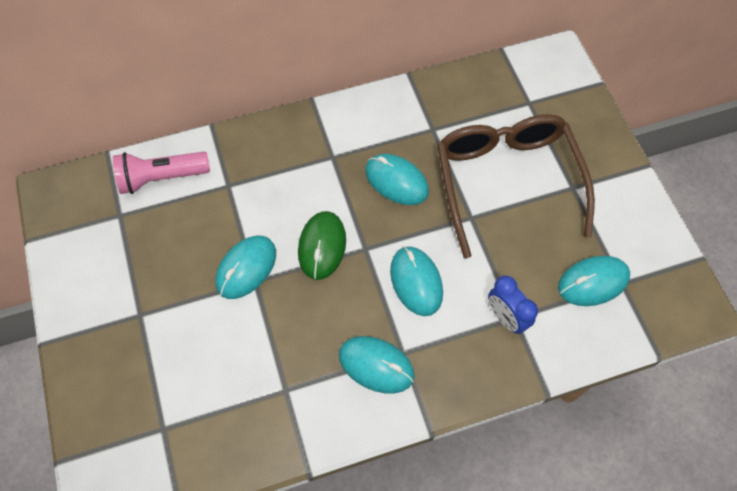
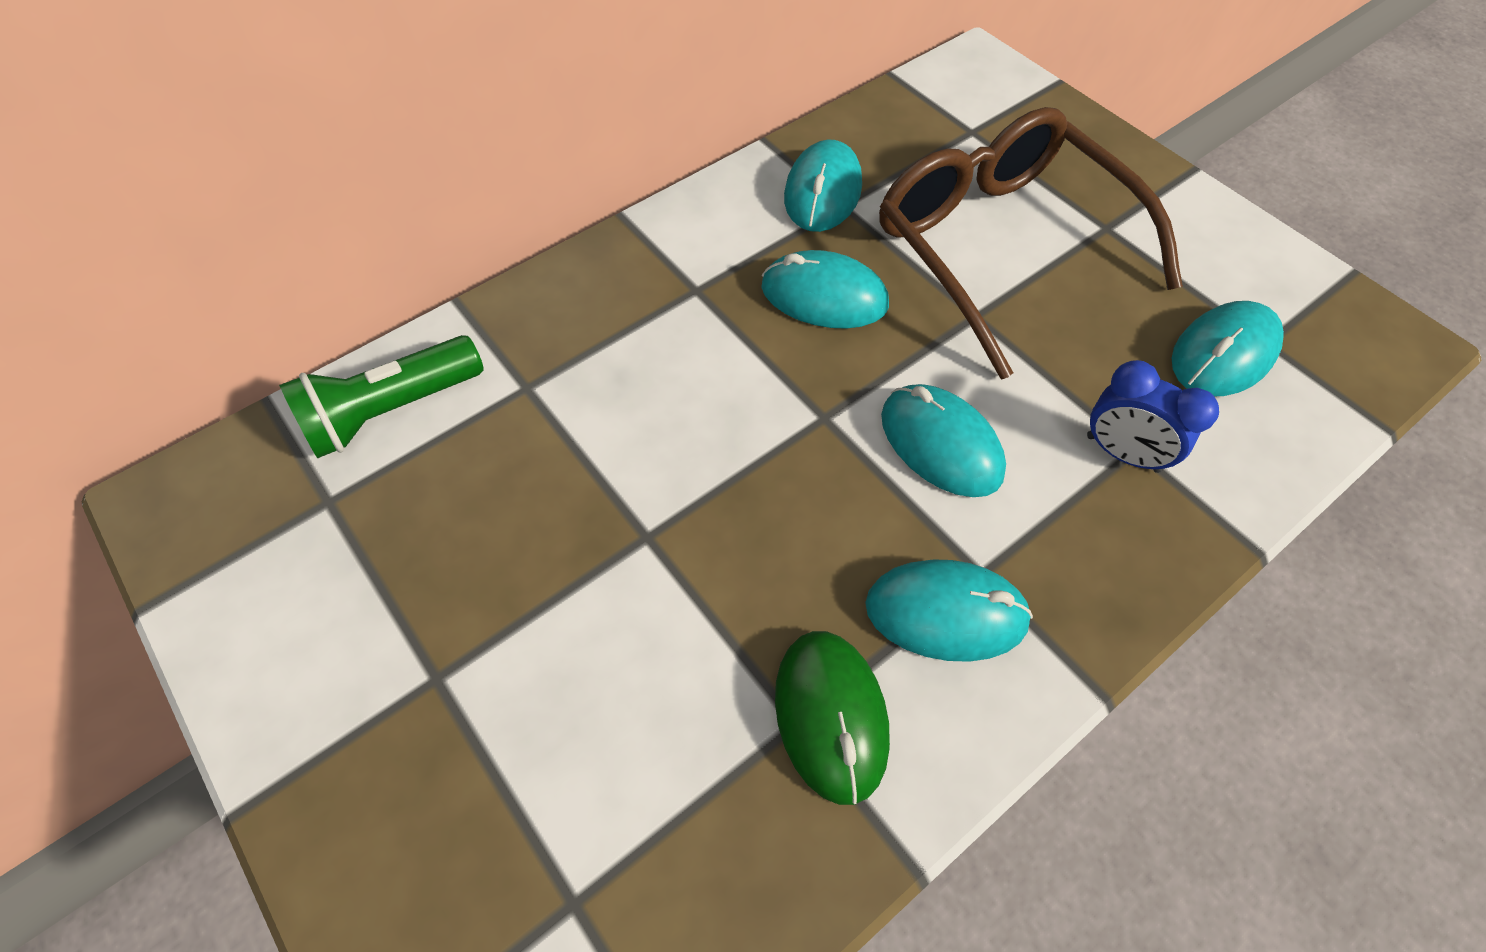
camera: 20 degrees left, 5 degrees down
(162, 178) = (391, 411): pink flashlight -> green flashlight
(246, 268) = (620, 519): turquoise mouse -> turquoise mouse (823, 192)
(322, 246) = (746, 437): green mouse -> green mouse (831, 716)

